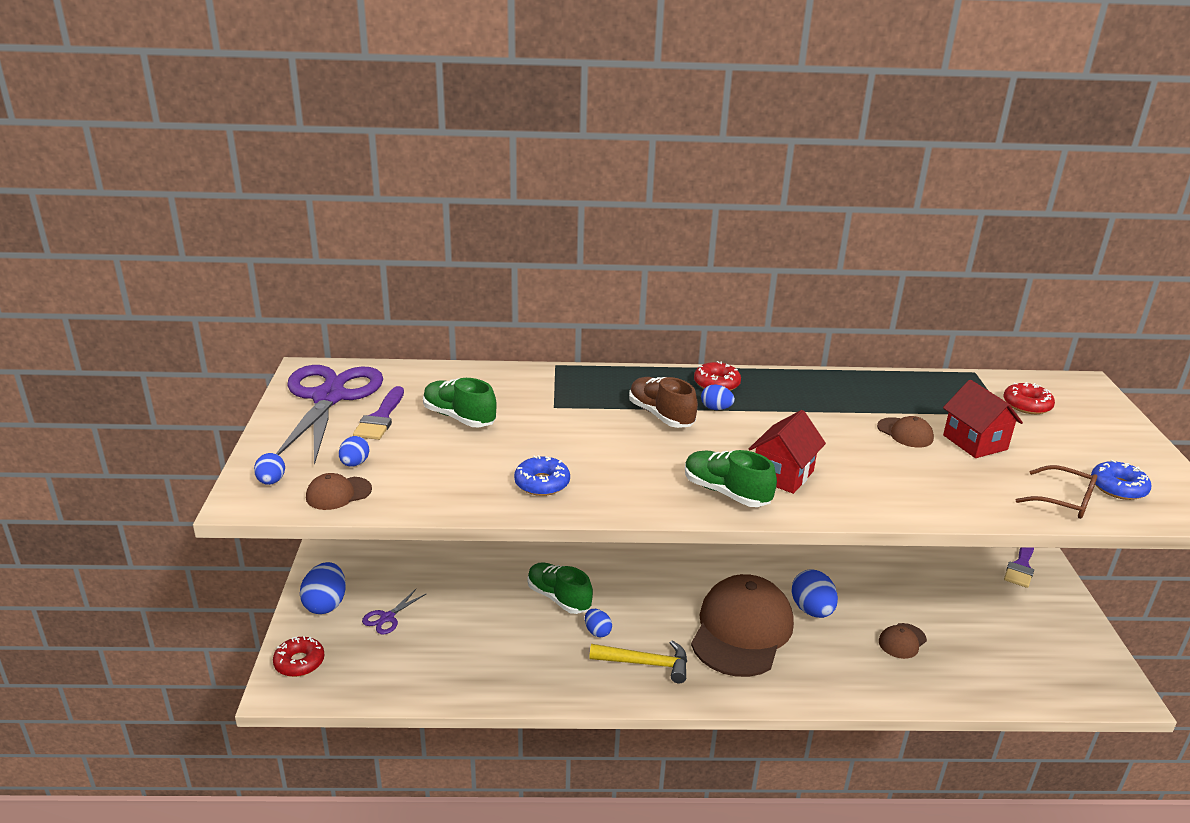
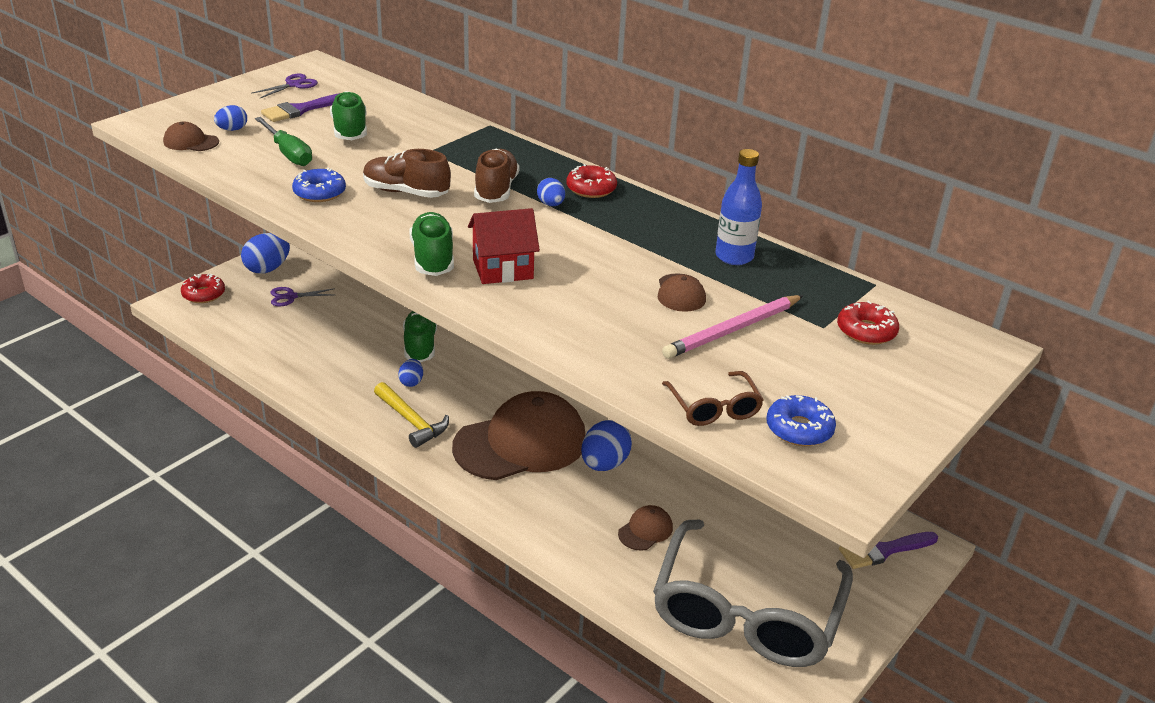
camera: 40 degrees right, 5 degrees up
(271, 481) = (169, 119): blue egg -> none
(329, 397) = (293, 85): purple scissors -> purple scissors, size x0.41
(448, 462) = (288, 153): none -> green screwdriver
(604, 449) = (406, 192): none -> brown shoe
(882, 391) = (734, 257): none -> blue bottle
(902, 641) = (645, 530): brown cap -> brown cap turned 135 degrees clockwise
(975, 442) = (733, 330): red house -> pink pencil
(1027, 657) = (746, 613): none -> grey glasses

